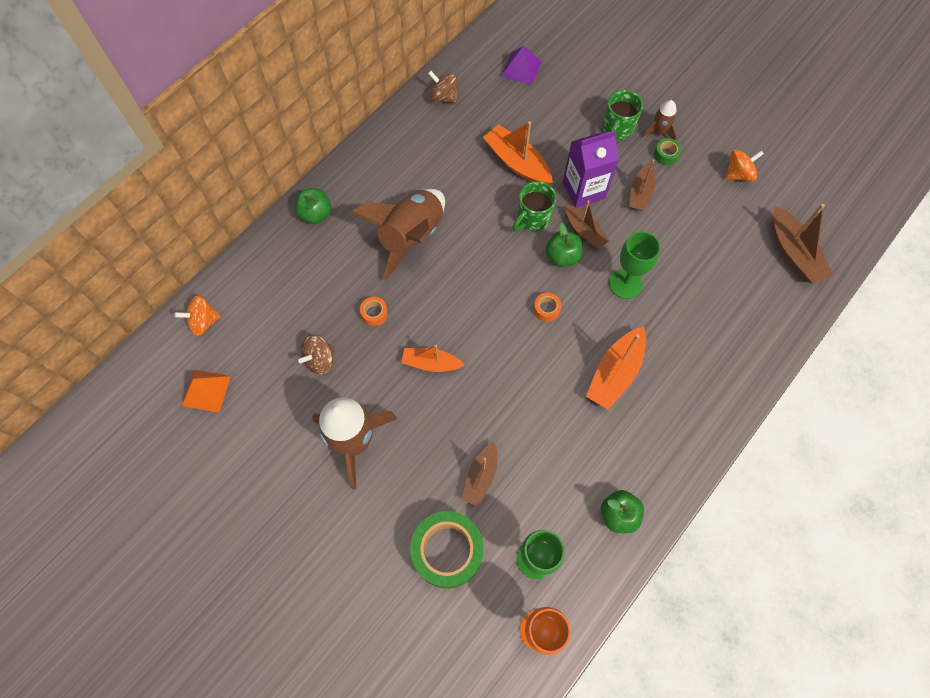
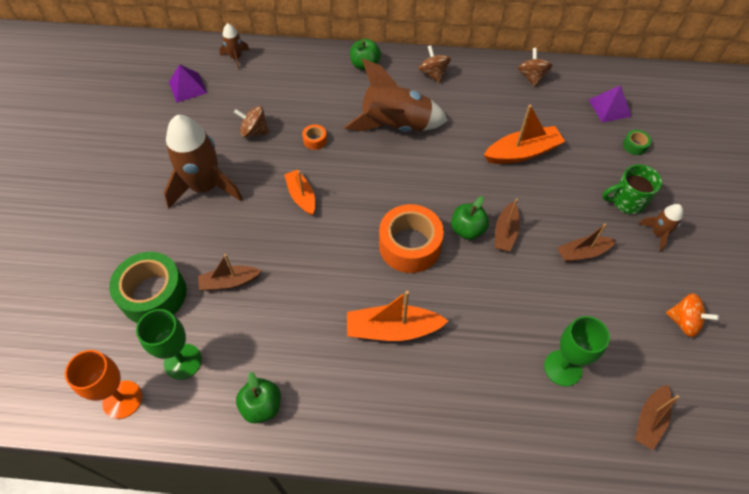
camera: 55 degrees right, 10 degrees down
(203, 322) = (236, 58): orange spinning top -> brown rocket
(206, 390) = (187, 87): orange pyramid -> purple pyramid
(375, 167) = (433, 74): none -> brown spinning top
(517, 163) = (522, 152): orange boat -> orange boat turned 60 degrees clockwise
(532, 218) = (483, 190): green mug -> none
(546, 309) = (409, 245): orange tape -> orange tape, size x2.35
(584, 190) = (543, 210): purple carton -> none
(625, 283) = (484, 290): green goblet -> green goblet (563, 368)
(666, 155) = (640, 251): green tape -> green tape (634, 146)
(793, 253) = (650, 420): brown boat -> brown boat, size x0.66

